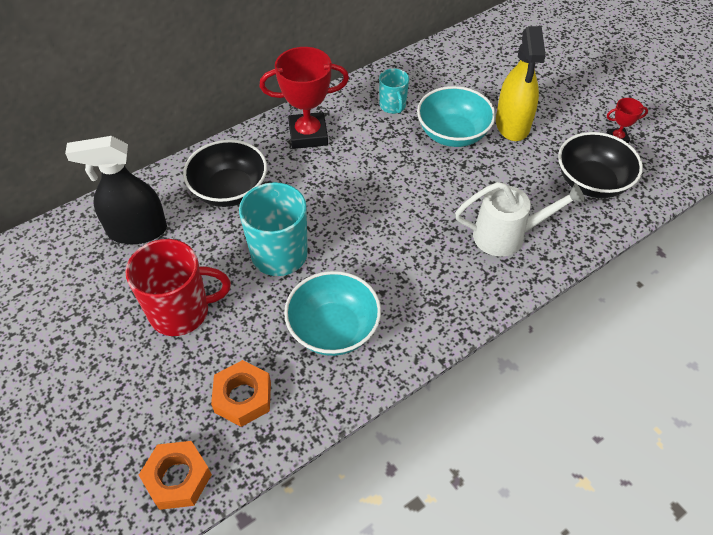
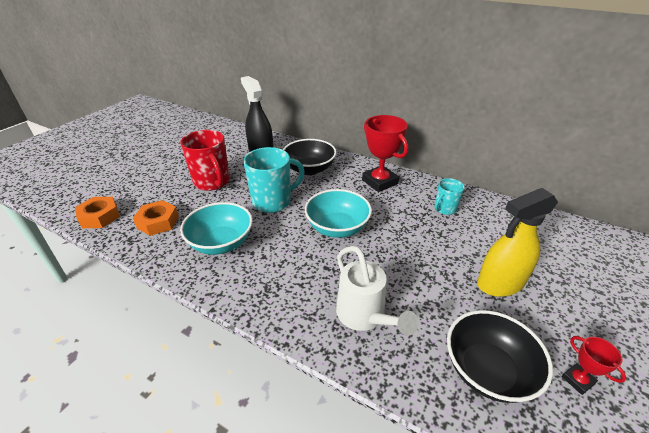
camera: 65 degrees right, 15 degrees down
(453, 134) = (449, 248): turquoise bowl -> turquoise bowl (337, 228)

